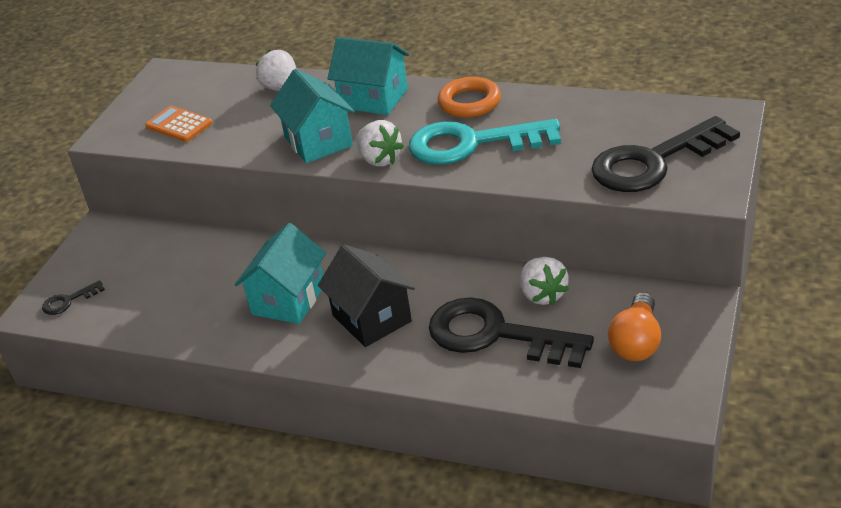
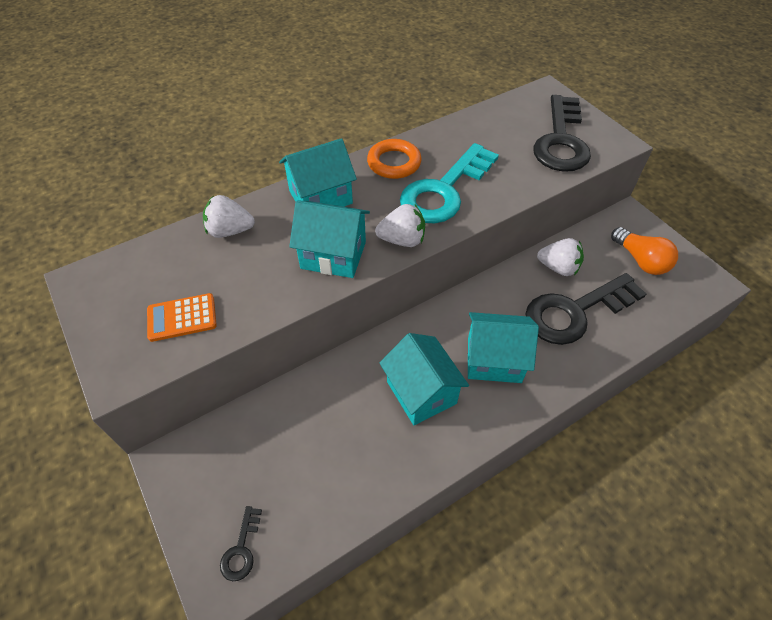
camera: 55 degrees left, 15 degrees up
(372, 318) = (494, 360): black house -> turquoise house

